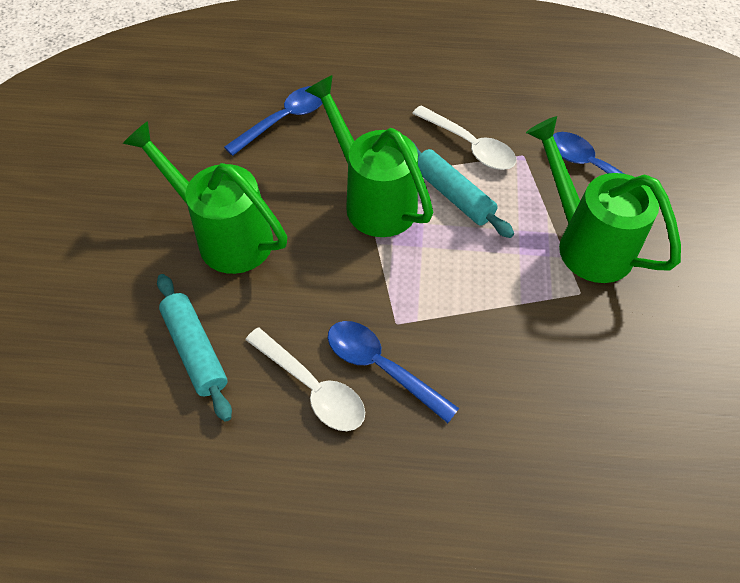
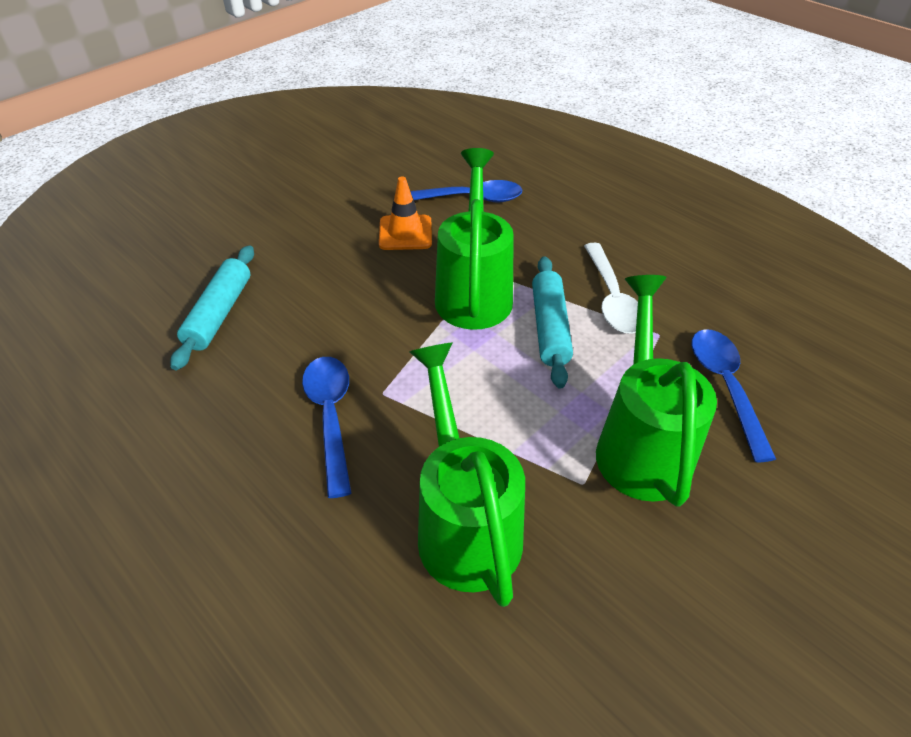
camera: 40 degrees right, 10 degrees down
(224, 235) = (330, 252): green watering can -> green watering can (464, 522)
(267, 181) = (405, 233): none -> orange traffic cone
(312, 387) = (263, 394): white spoon -> none

